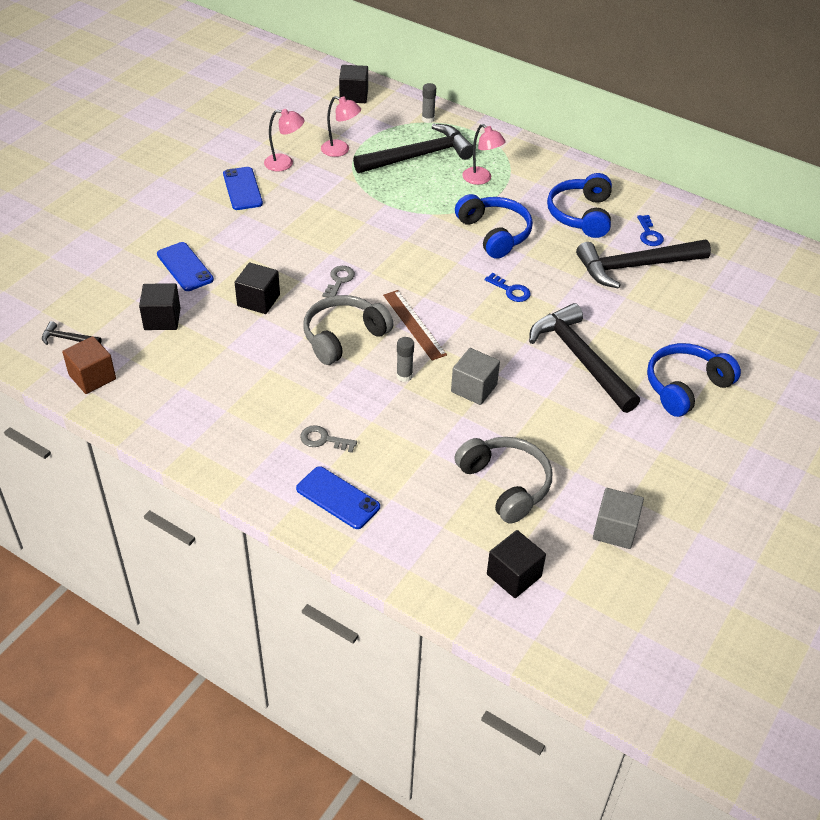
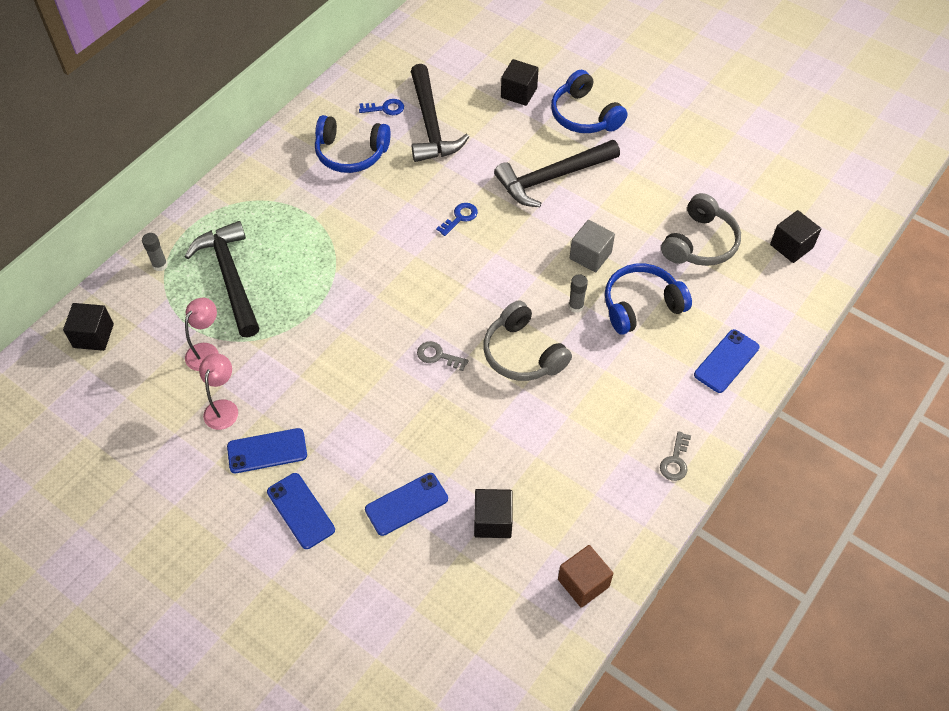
camera: 85 degrees left, 10 degrees up
(68, 339) = (524, 616): black hammer -> none
(185, 210) = (300, 511): none -> blue phone
(258, 300) = (466, 429): black cube -> black cube (519, 93)
(323, 440) = (659, 371): grey key -> grey key (675, 461)
(414, 324) = (506, 295): brown ruler -> none
(481, 179) = (281, 226): pink lamp -> none
(494, 233) = (373, 222): blue headphones -> blue headphones (641, 305)
(505, 484) = (700, 243): grey headphones -> grey headphones turned 150 degrees clockwise
(615, 530) = (739, 180): grey cube -> none

